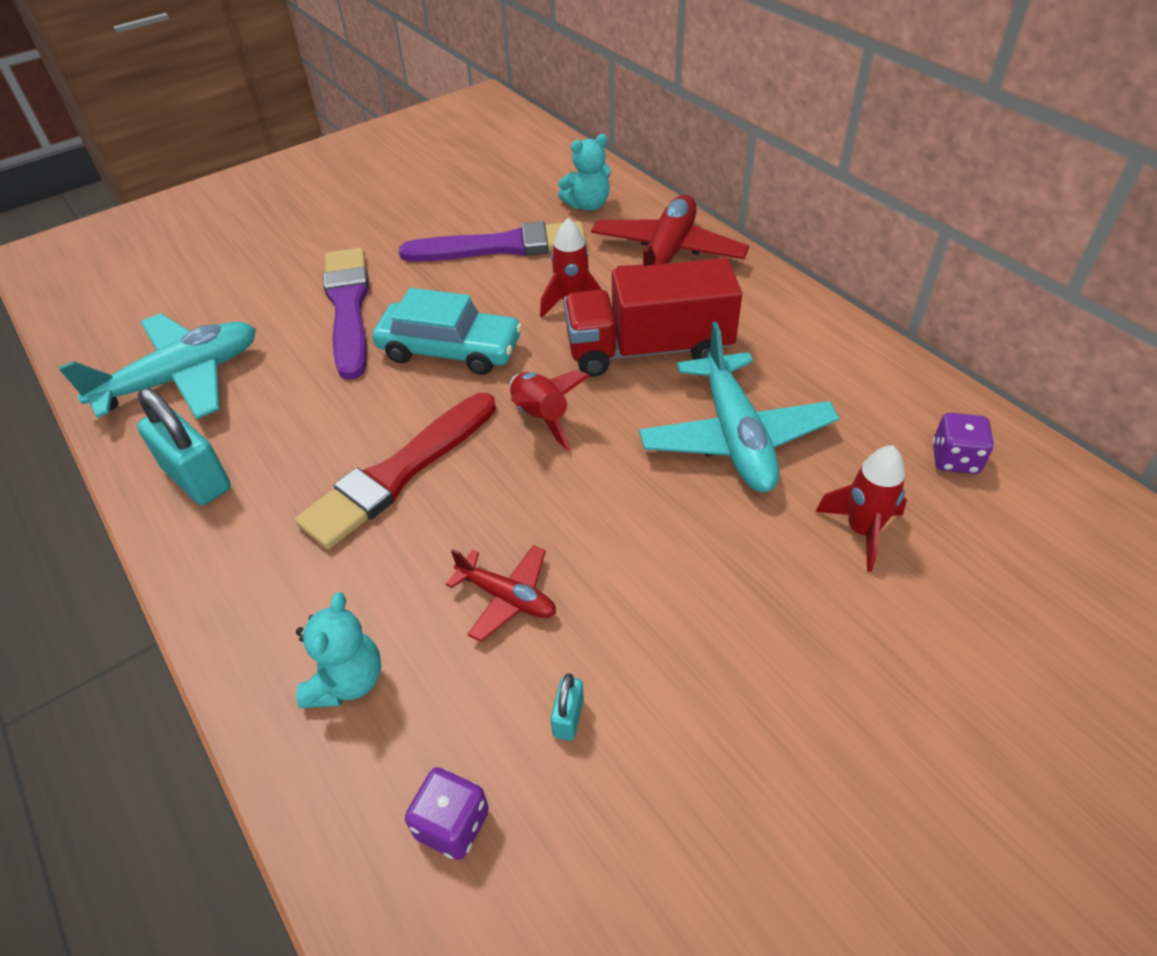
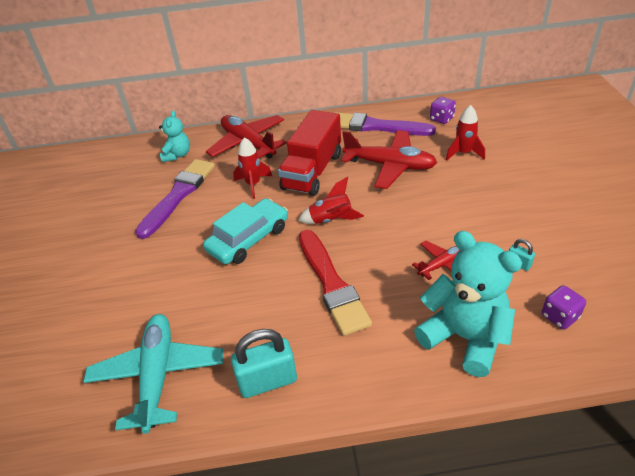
camera: 60 degrees left, 5 degrees down
(347, 681) = (464, 337): turquoise teddy bear -> turquoise teddy bear, size x1.81
(348, 308) = (167, 273): purple brush -> purple brush (376, 126)
(735, 437) = (390, 166): turquoise plane -> red plane

